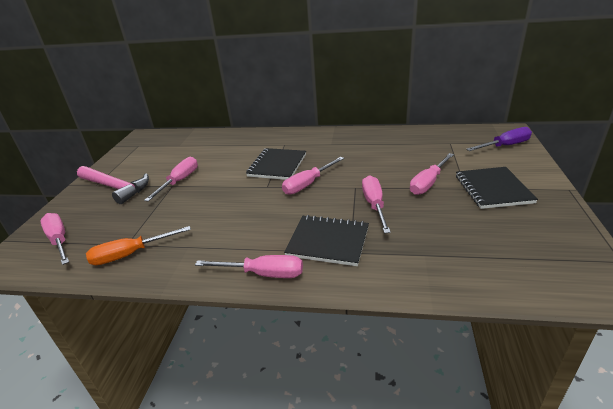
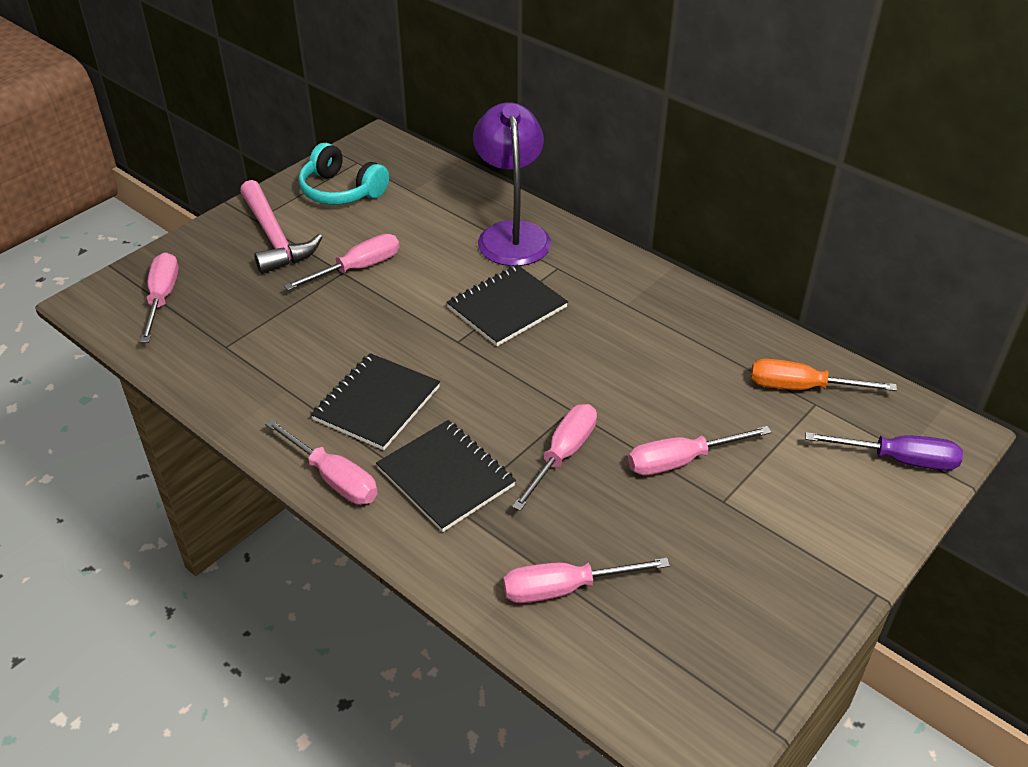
camera: 30 degrees right, 10 degrees up
(130, 254) = (220, 364): orange screwdriver -> orange screwdriver (802, 387)
(139, 157) = (341, 191): none -> turquoise headphones
(249, 142) = (512, 234): none -> purple lamp
(308, 184) = (514, 367): pink screwdriver -> pink screwdriver (565, 588)
(493, 189) = (760, 526): black notebook -> black notebook (376, 403)

